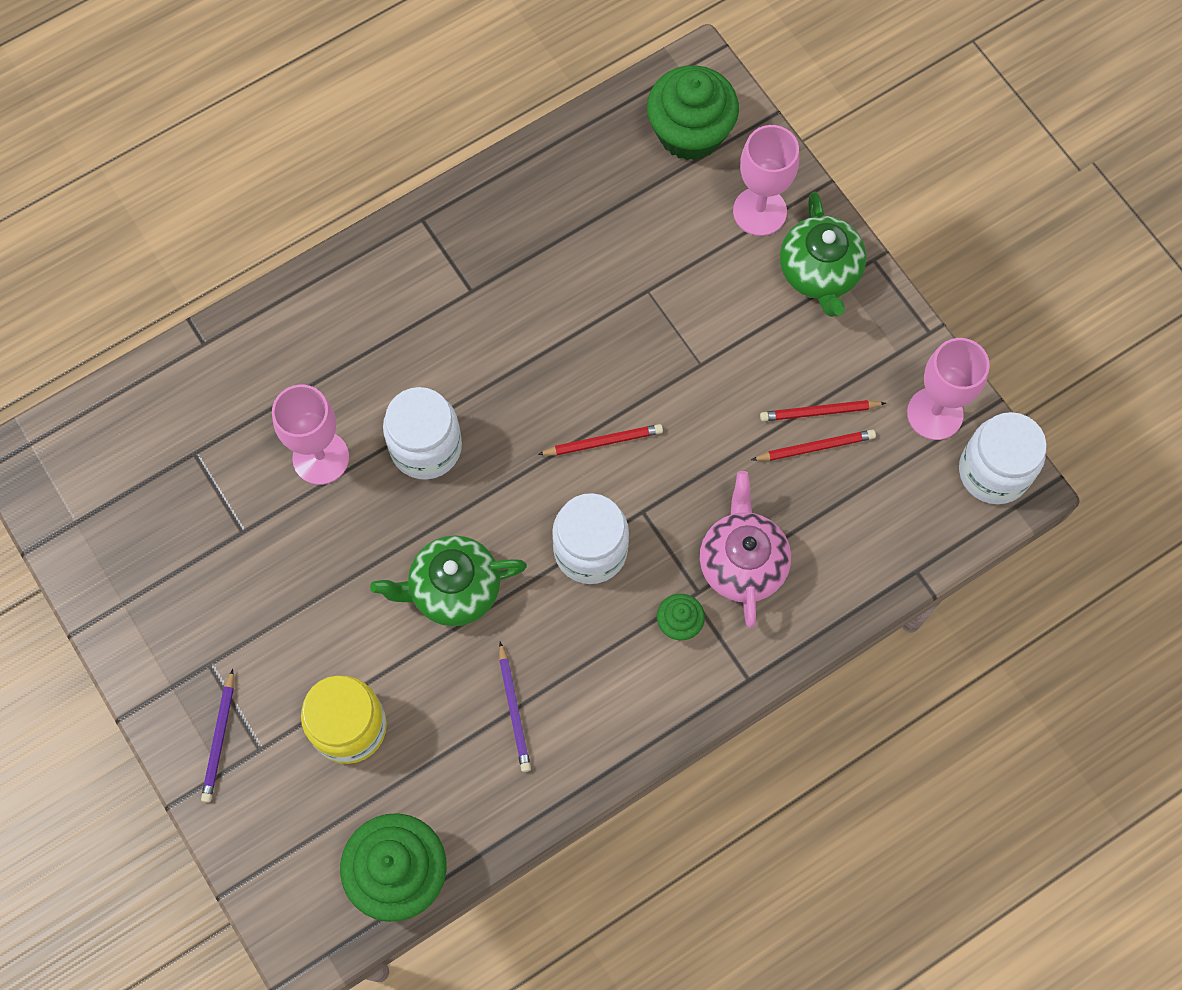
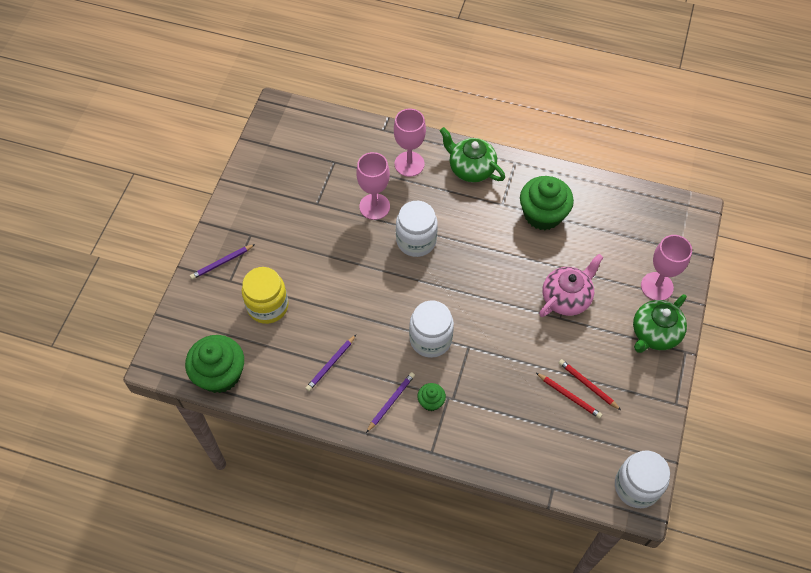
camera: 50 degrees right, 10 degrees down
(453, 589) = (363, 299): green teapot -> green teapot (470, 168)
(603, 442) = (485, 306): red pencil -> none
(636, 674) = (391, 402): none -> purple pencil
(690, 132) = (663, 230): green cupcake -> green cupcake (542, 214)
(742, 562) = (484, 407): pink teapot -> pink teapot (566, 298)
(935, 413) = (638, 437): pink goblet -> pink goblet (409, 164)

